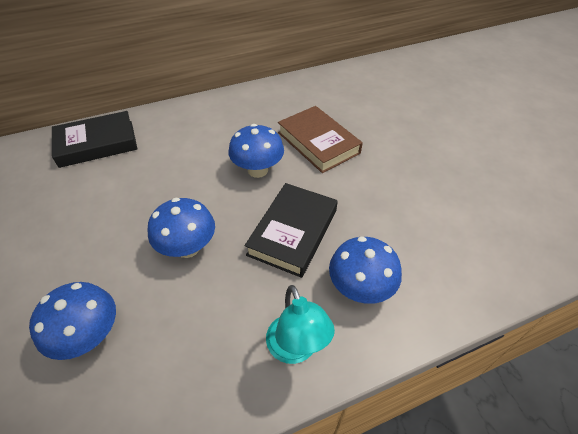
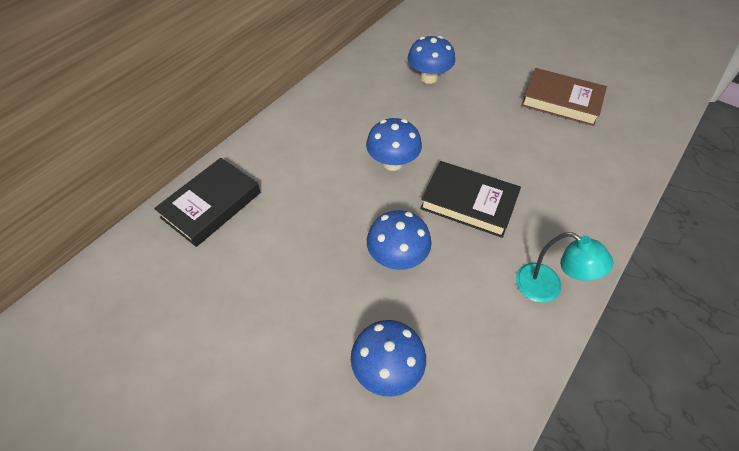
camera: 30 degrees left, 5 degrees up
(293, 232) = (469, 202): black book -> black book turned 60 degrees counterclockwise
(318, 143) = (421, 115): brown book -> brown book (561, 101)
(360, 288) = (552, 221): blue mushroom -> blue mushroom (429, 77)

